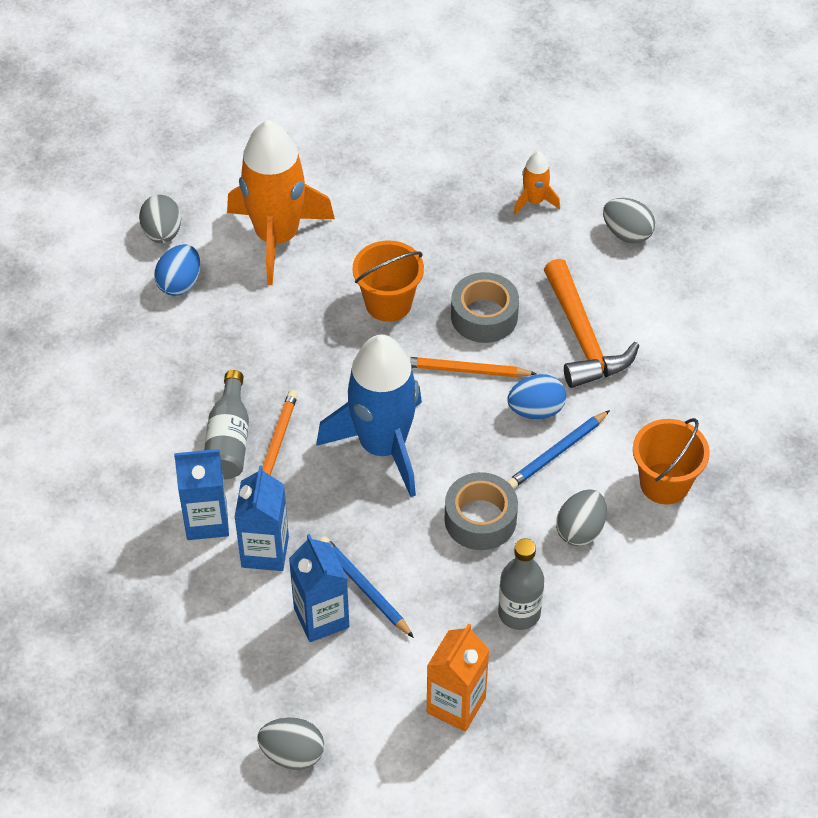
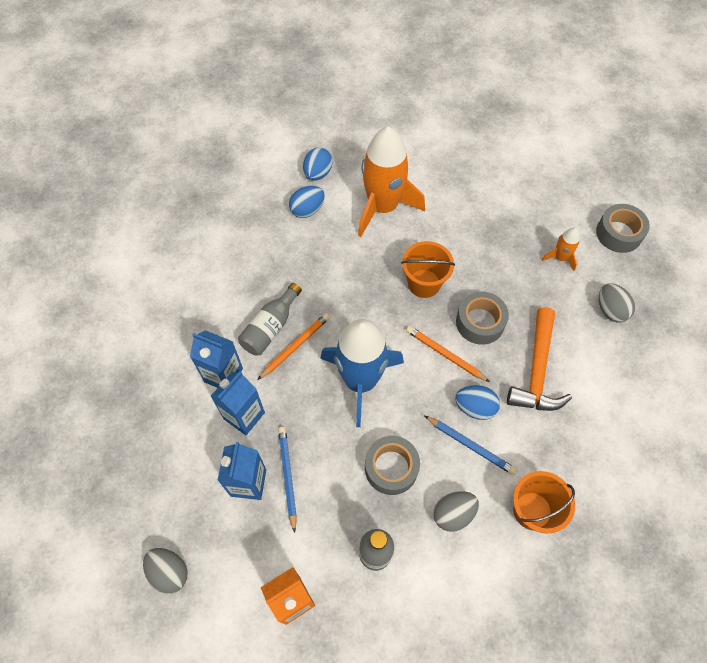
camera: 30 degrees right, 10 degrees up
(162, 233) = (318, 173): grey egg -> blue egg
(556, 452) = (470, 446): blue pencil -> blue pencil turned 135 degrees counterclockwise
(586, 143) = (618, 233): none -> grey tape

